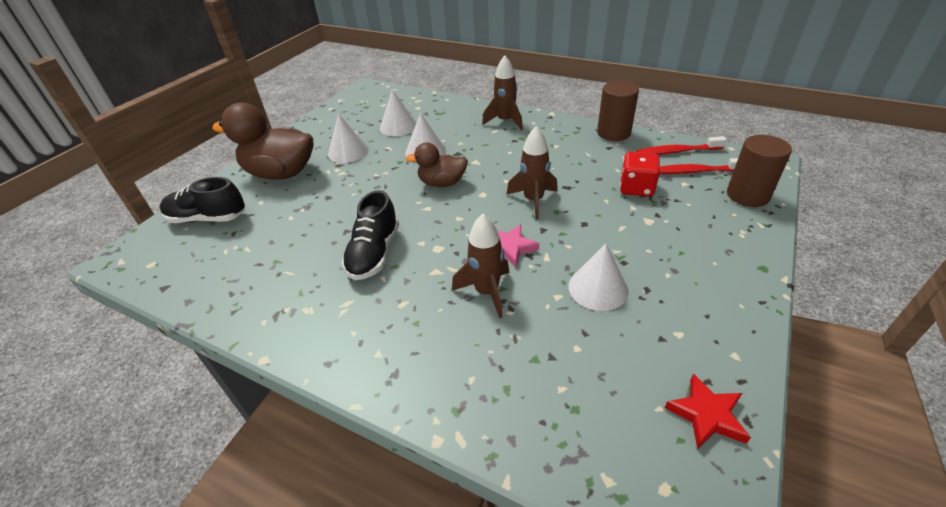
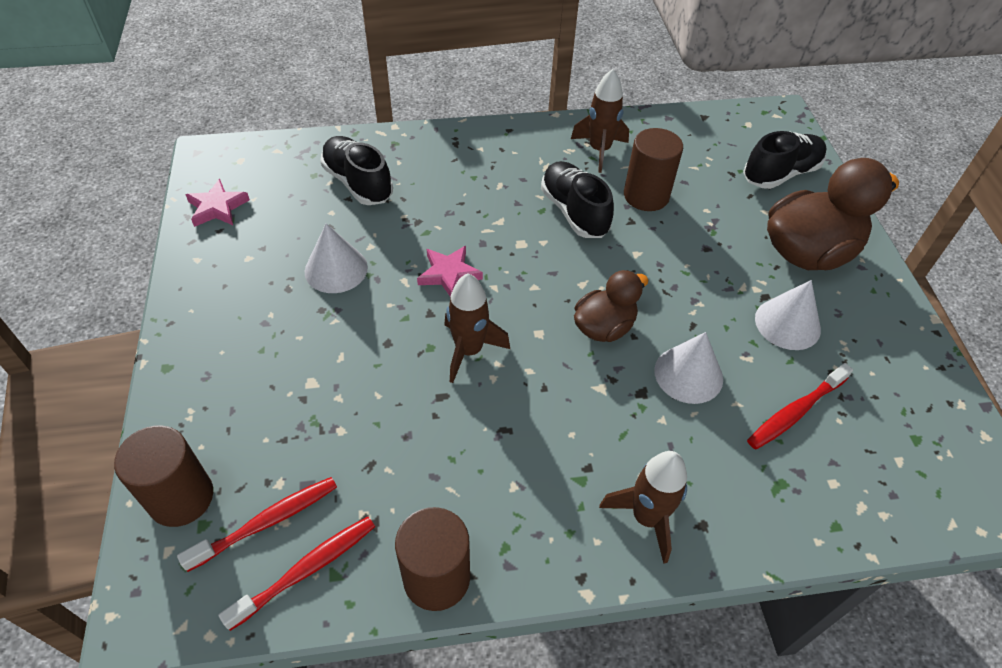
camera: 140 degrees right, 10 degrees up
(311, 243) = (646, 196): none -> brown cylinder
(398, 126) = (795, 412): white cone -> red toothbrush
(487, 292) = (436, 223): brown rocket -> brown rocket (599, 150)
(531, 371) = (358, 183): none -> black shoe
(636, 188) = (345, 438): red dice -> none
(706, 415) = (217, 207): red star -> pink star

